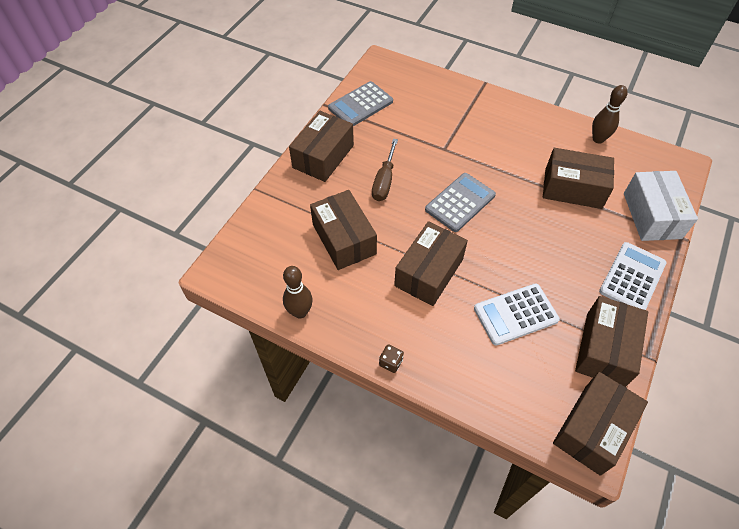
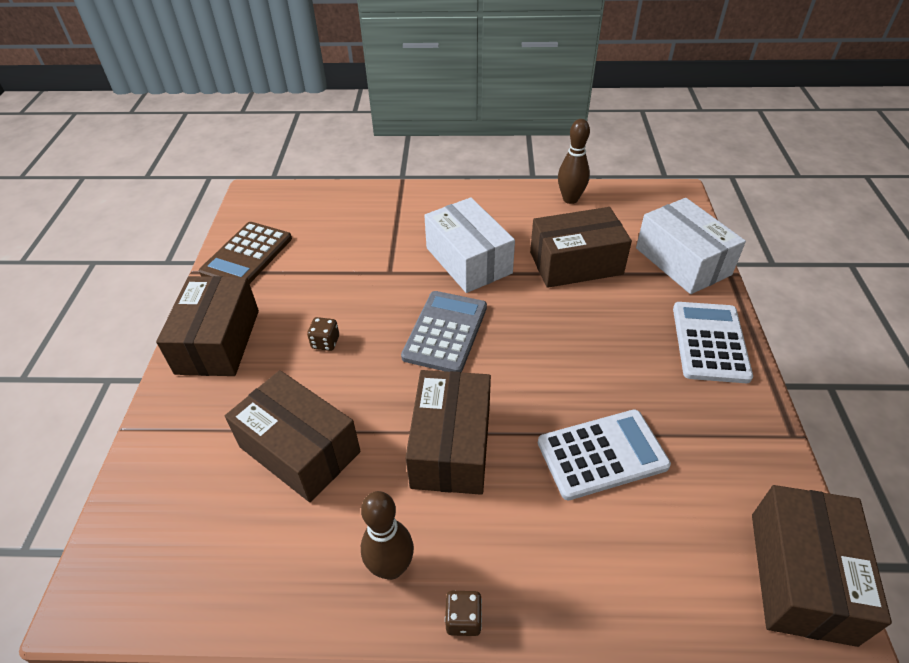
camera: 25 degrees left, 10 degrees down
(300, 312) = (273, 603): brown bowling pin -> brown bowling pin (391, 567)
(360, 105) = (247, 255): grey calculator -> brown calculator
(384, 181) = (325, 342): brown screwdriver -> brown dice
(500, 159) = (468, 260): none -> white box
(515, 314) = (602, 454): white calculator -> white calculator turned 150 degrees counterclockwise
(604, 349) = (740, 450): brown box -> none

